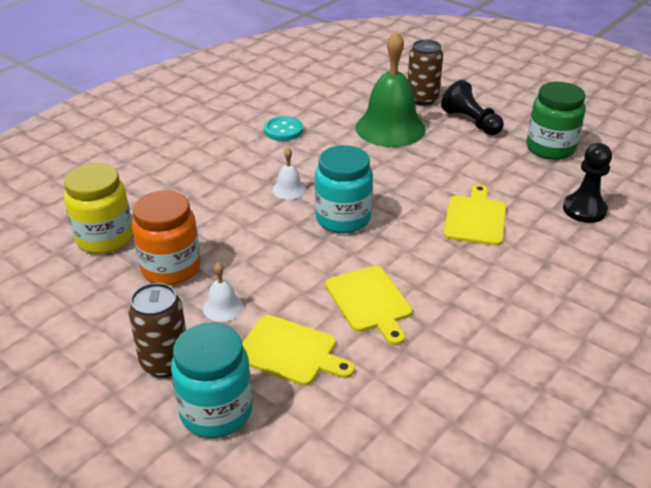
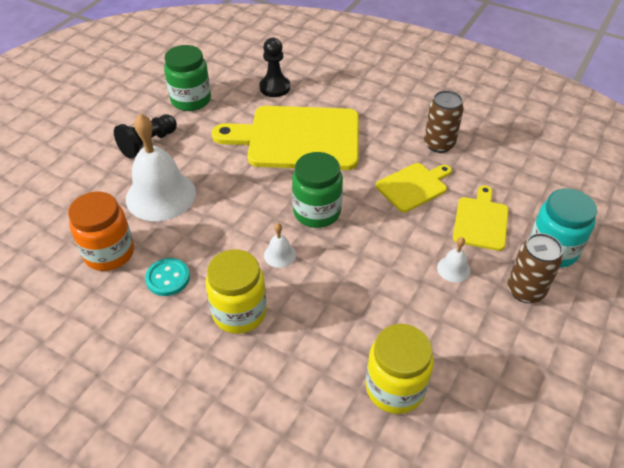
camera: 100 degrees left, 10 degrees up
(171, 268) = (420, 317): orange jar -> orange jar (109, 253)
(229, 163) = (239, 312): none -> yellow jar
(343, 219) = (317, 212): turquoise jar -> green jar
(390, 128) = (160, 195): green bell -> white bell
(422, 99) = (101, 177): brown can -> brown can (439, 144)
(475, 218) = (298, 138): yellow cutting board -> yellow cutting board, size x1.97

